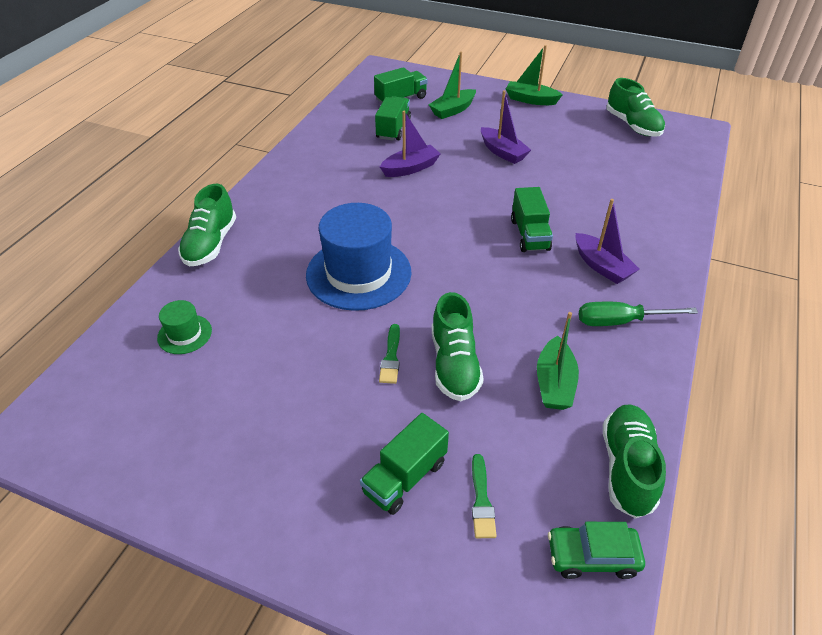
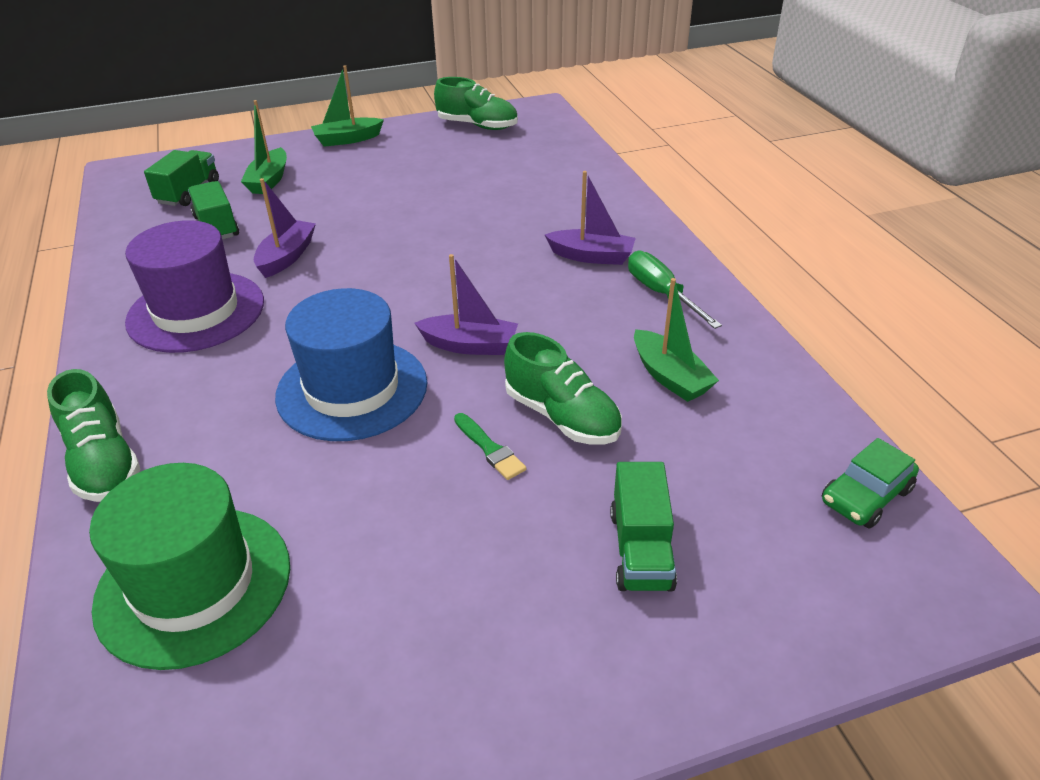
camera: 40 degrees left, 5 degrees down
(184, 334) = (194, 584): green hat -> green hat, size x2.17
(330, 179) = (196, 311): none -> purple hat
(481, 500) = (731, 518): green brush -> none
(502, 152) = (375, 199): purple boat -> purple boat (470, 345)
(529, 234) = (493, 261): green truck -> none
(620, 321) = (661, 294): green screwdriver -> green screwdriver turned 105 degrees clockwise
(627, 468) = (806, 407): green shoe -> none

